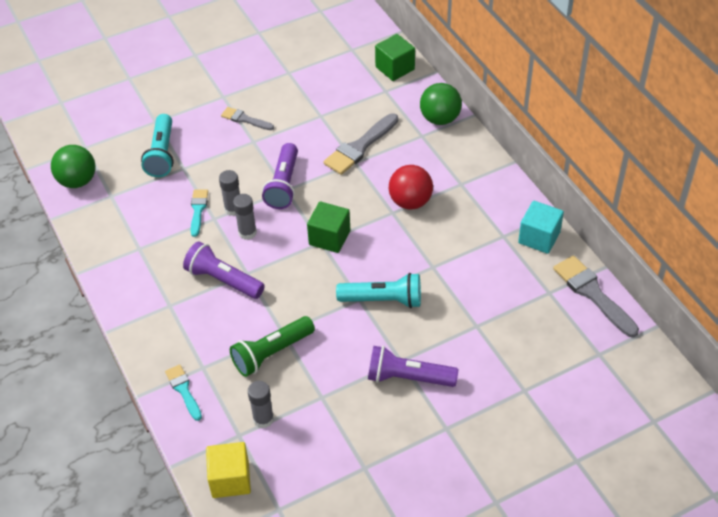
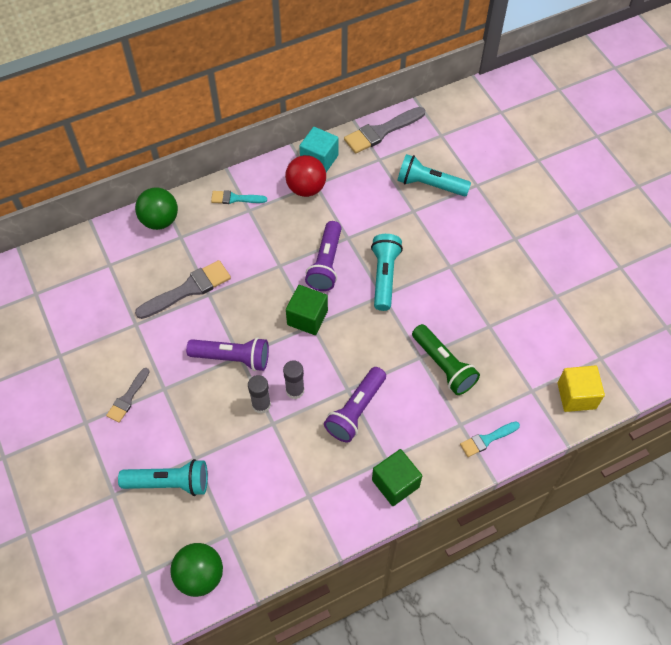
camera: 90 degrees left, 10 degrees up
(198, 210) = (259, 439): turquoise brush -> turquoise brush (235, 198)
(263, 419) = (514, 371): grey glue stick -> none
(360, 147) = (188, 289): grey brush -> grey brush turned 75 degrees counterclockwise
(395, 68) = (76, 255): green cube -> green cube (395, 483)
(408, 377) = (467, 262): purple flashlight -> purple flashlight (326, 264)
(410, 202) = (267, 250): red ball -> red ball (306, 188)
(517, 342) = (430, 184): none -> turquoise flashlight

